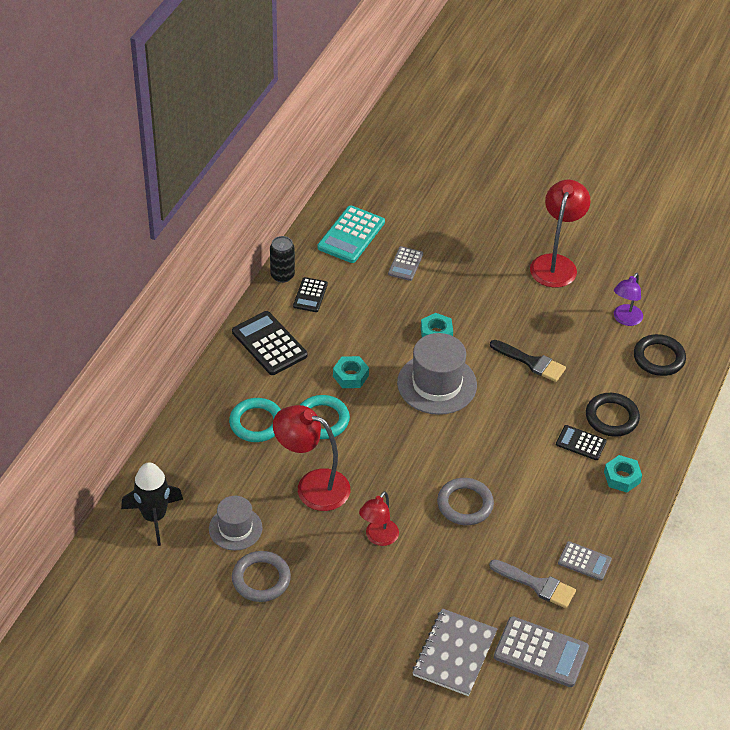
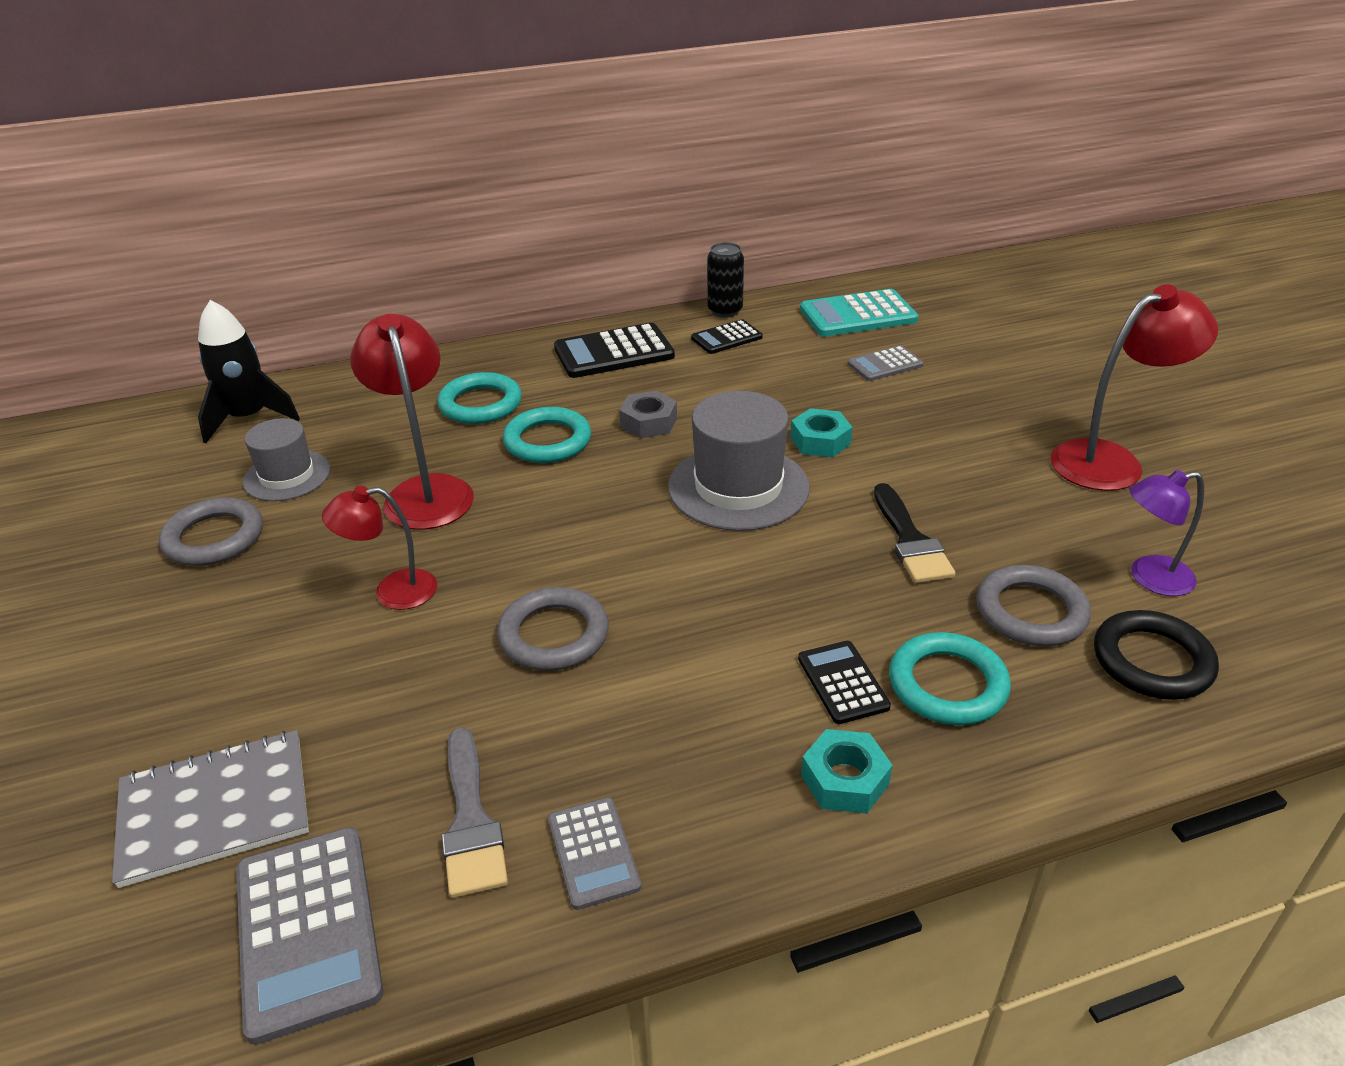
camera: 50 degrees right, 10 degrees down
(269, 344) = (614, 352): black calculator -> black calculator turned 120 degrees counterclockwise
(350, 376) = (648, 422): turquoise nut -> grey nut
(604, 365) = (1030, 612): none -> grey ring
(612, 417) = (947, 684): black ring -> turquoise ring

